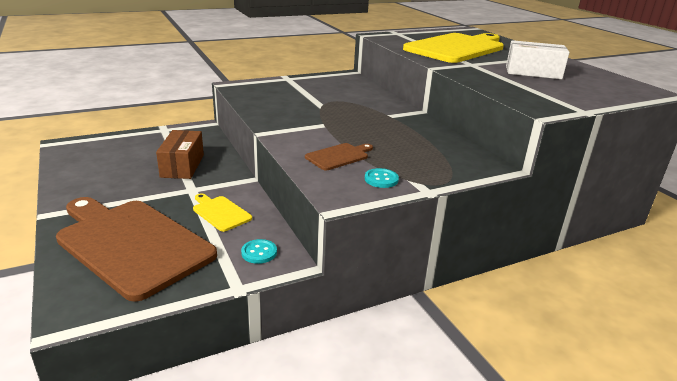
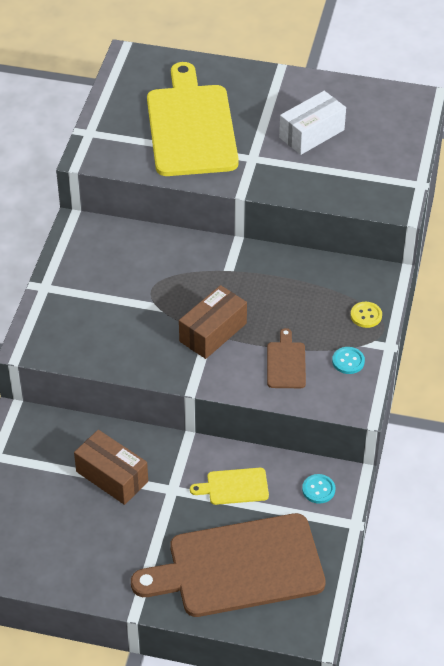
camera: 50 degrees left, 20 degrees up
(327, 125) = (213, 332): none -> brown box
(441, 172) = (366, 315): none -> yellow button

